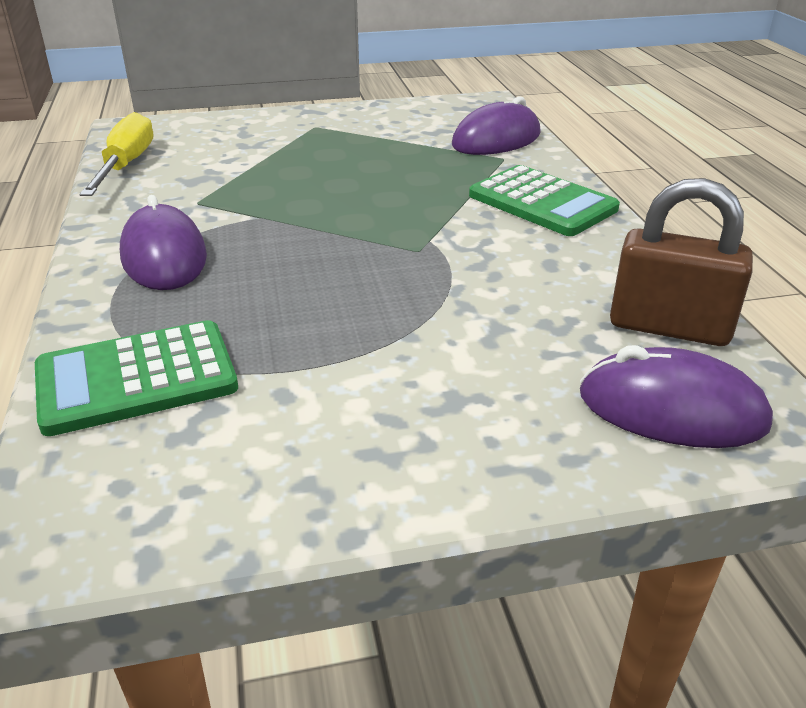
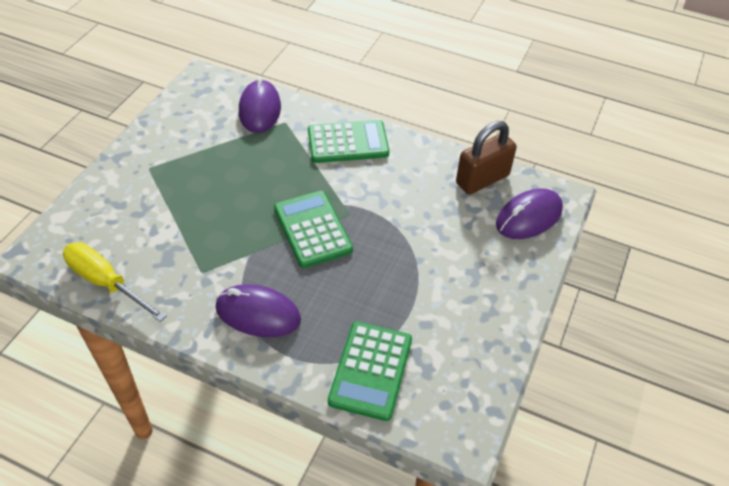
camera: 55 degrees left, 15 degrees up
(353, 237) = (312, 229): none -> green calculator

